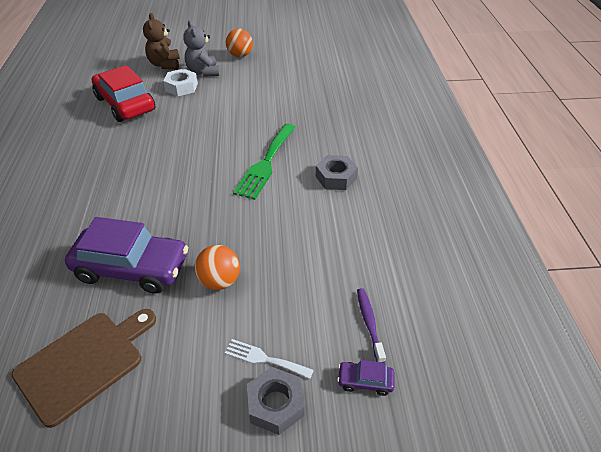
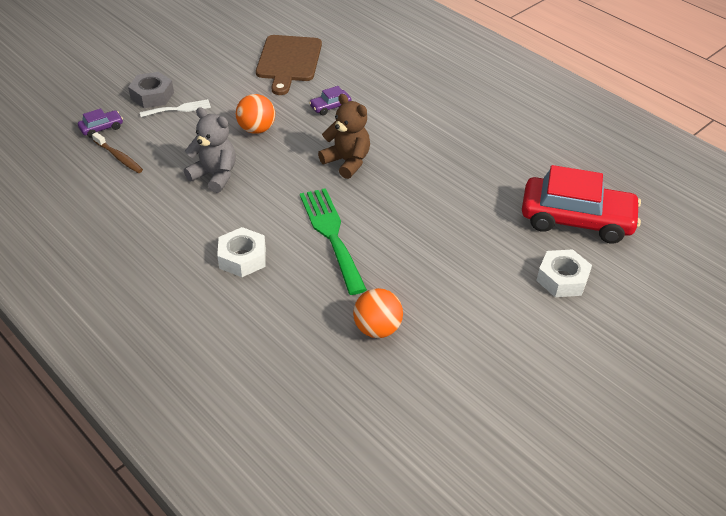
camera: 140 degrees right, 0 degrees up
(132, 268) = (330, 107): purple car -> purple car, size x0.41
(165, 64) = (645, 303): brown teddy bear -> brown teddy bear (347, 162)
(203, 72) = (579, 321): grey teddy bear -> grey teddy bear (215, 176)
(240, 55) = (587, 390): orange ball -> orange ball (377, 329)
(336, 177) = (242, 258): grey nut -> white nut
(369, 323) = (119, 157): purple toothbrush -> brown toothbrush

